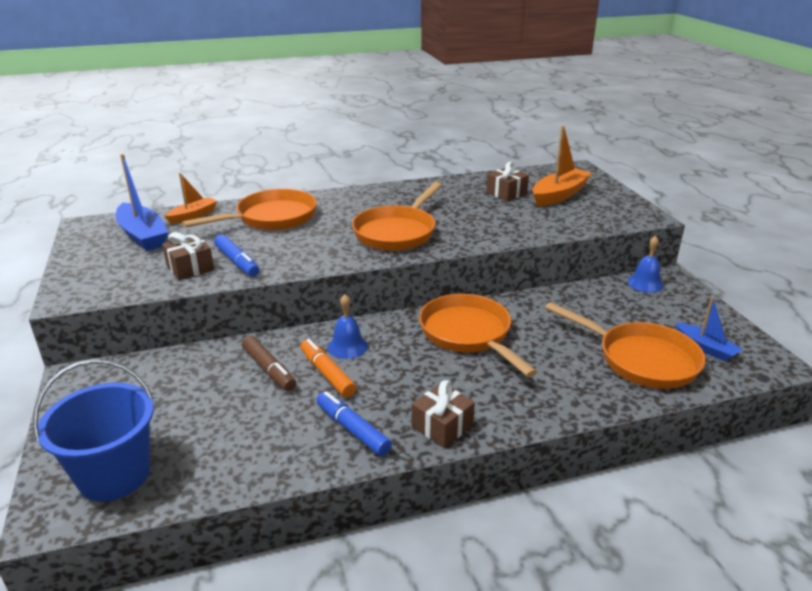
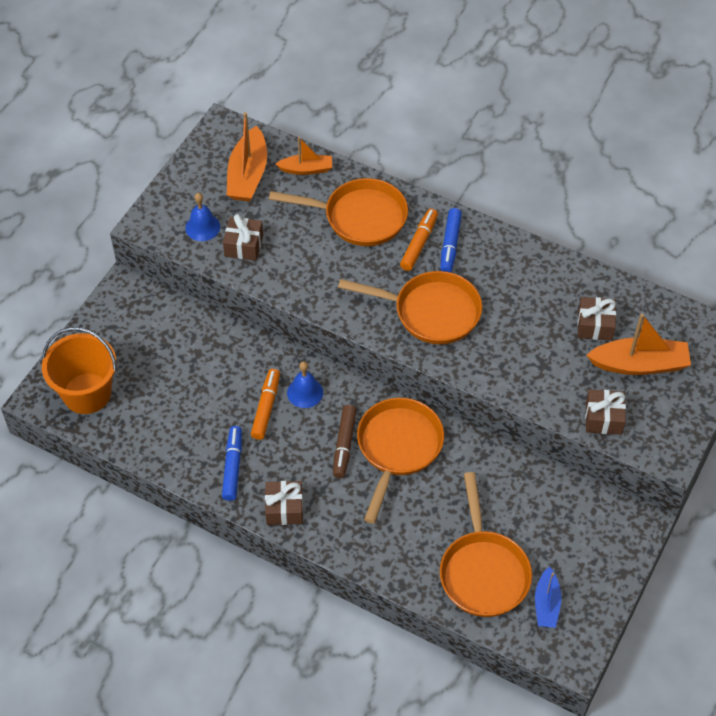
camera: 45 degrees right, 25 degrees up
(114, 475) = (87, 393): blue bucket -> orange bucket
(143, 236) = (248, 175): blue boat -> orange boat
(237, 262) = (280, 262): blue marker -> blue marker (450, 245)
(269, 369) = (236, 374): brown marker -> brown marker (344, 445)
(336, 211) = (419, 244): none -> orange marker
(397, 232) = (431, 312): orange pan -> orange pan turned 150 degrees counterclockwise
(586, 221) = (603, 418): none -> brown gift
(645, 283) = (611, 511): blue bell -> blue bell (202, 227)

